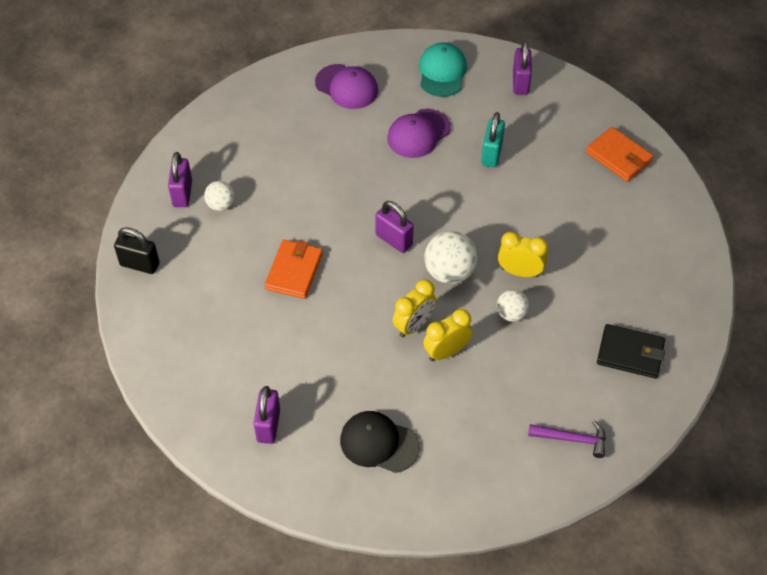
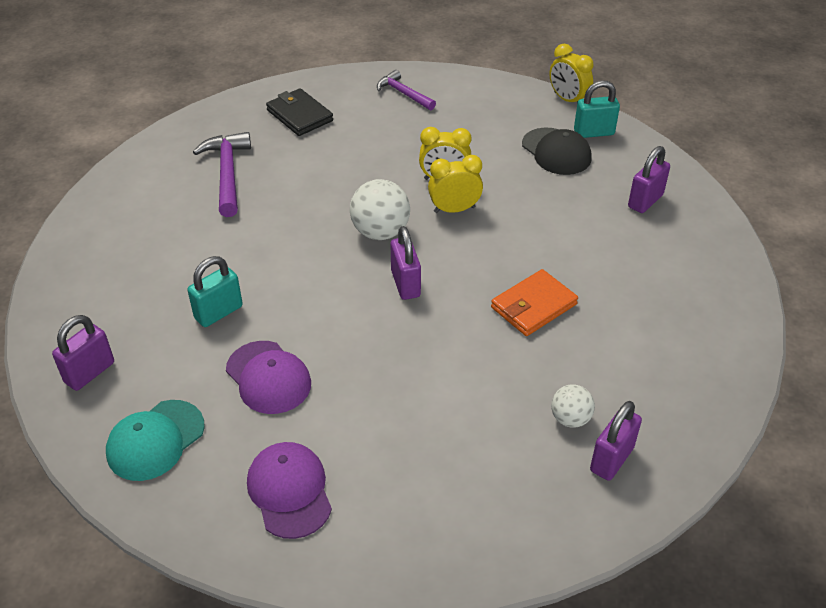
camera: 145 degrees left, 10 degrees down
(140, 264) = (709, 399): black padlock -> none
(362, 491) = (593, 132): none -> turquoise padlock
(418, 134) = (268, 377): purple cap -> purple cap turned 60 degrees clockwise
(511, 314) = (361, 179): white ball -> none
(520, 272) = (318, 202): yellow clock -> yellow clock (568, 100)
(614, 259) = (227, 173): none -> purple hammer
(618, 156) = (106, 245): orange wallet -> none

